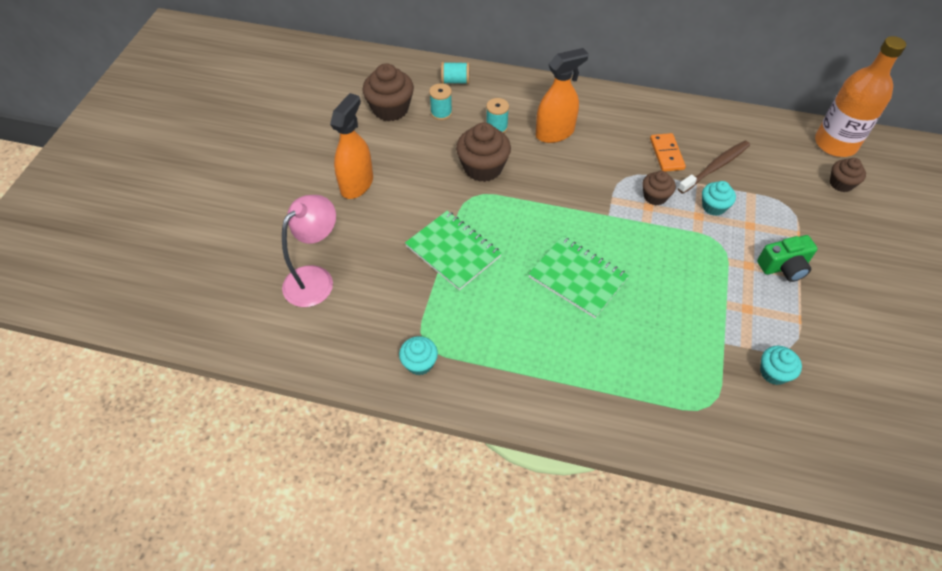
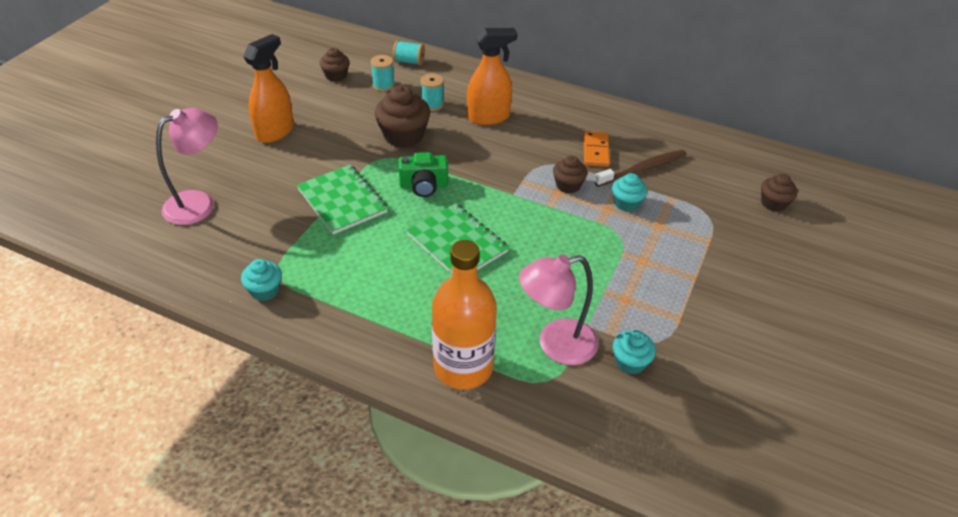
camera: 10 degrees right, 10 degrees down
(390, 109) = (336, 76): brown cupcake -> brown cupcake, size x0.59
(704, 368) = (556, 345): none -> pink lamp
(784, 267) = (680, 268): green camera -> green camera (424, 185)
(835, 144) = (781, 167): orange bottle -> orange bottle (463, 367)

